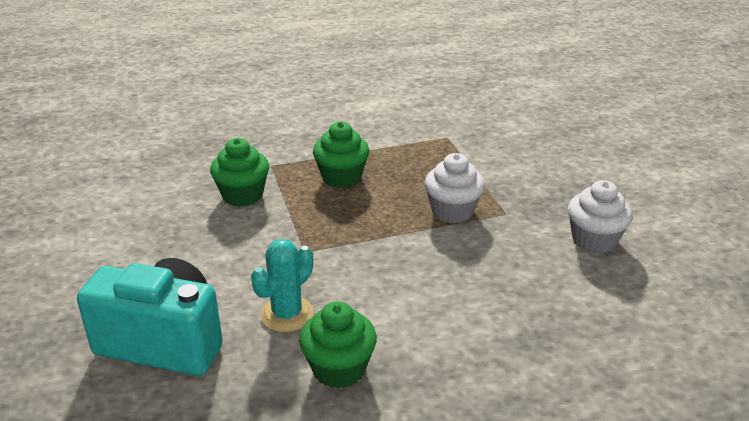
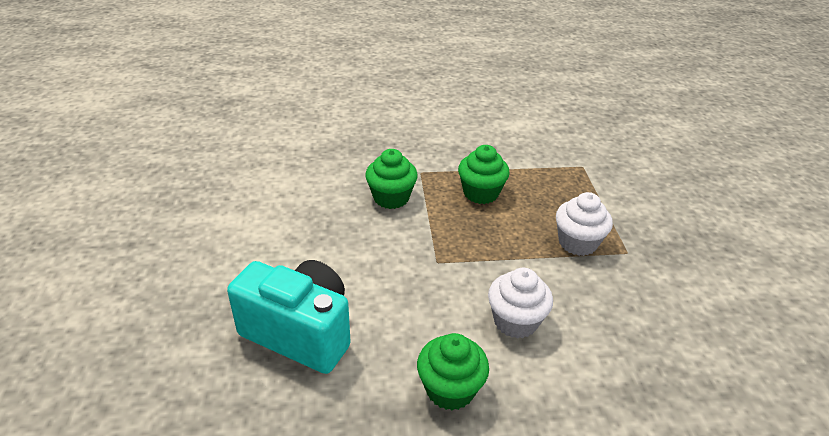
camera: 10 degrees right, 5 degrees up
(287, 314) = (411, 324): turquoise cactus -> none
(594, 240) = (710, 295): white cupcake -> white cupcake (515, 321)

